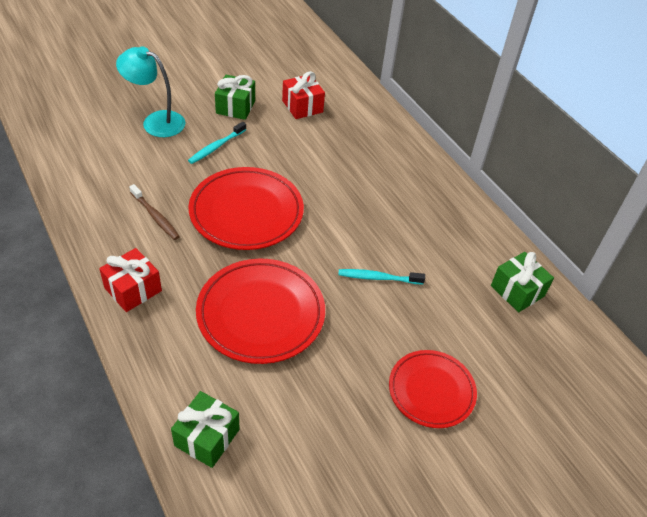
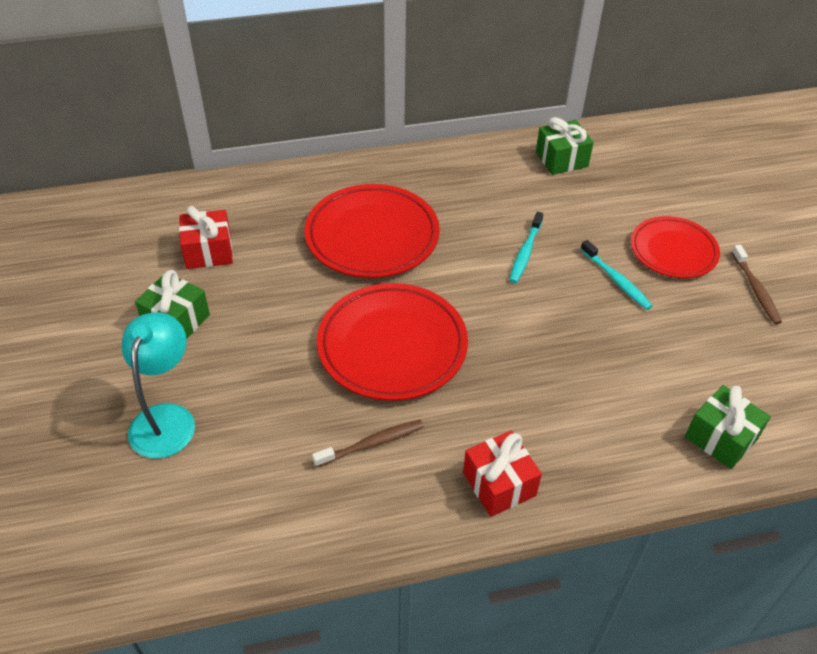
camera: 70 degrees left, 0 degrees up
(156, 121) = (166, 418): turquoise lamp -> turquoise lamp turned 150 degrees clockwise
(216, 147) = (254, 355): turquoise toothbrush -> turquoise toothbrush (616, 280)
(261, 314) = (559, 362): red plate -> red plate (372, 236)
(407, 467) = (755, 289): none -> brown toothbrush

